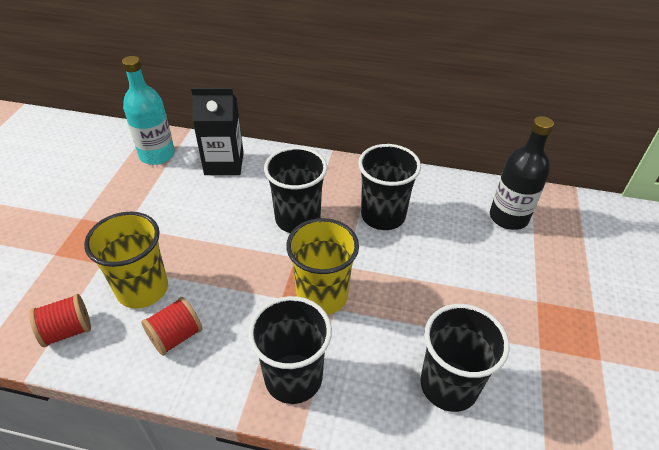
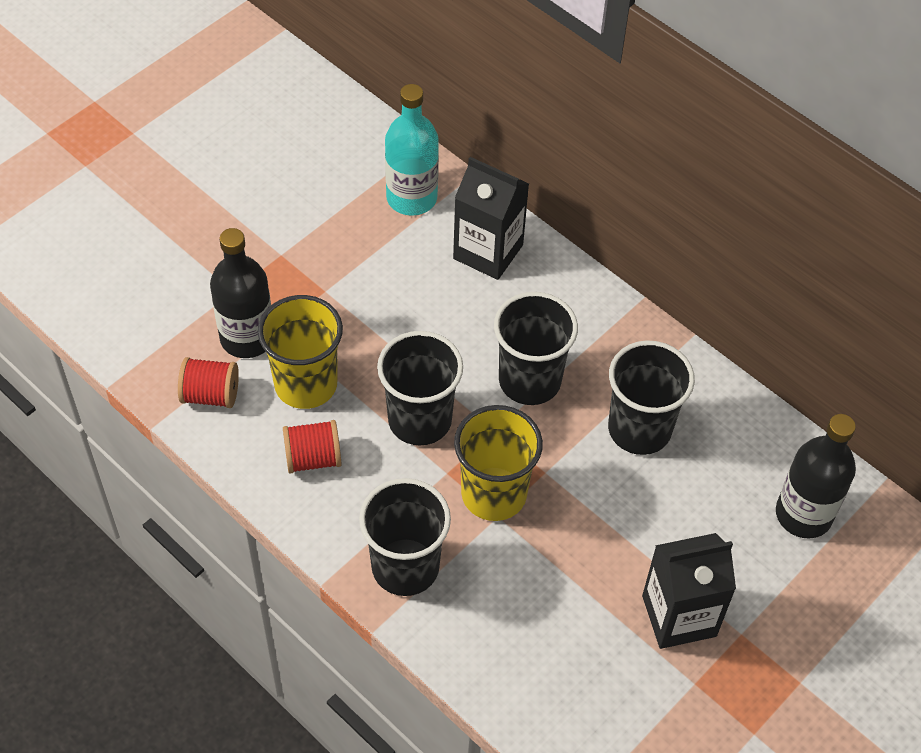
camera: 30 degrees right, 10 degrees up
(80, 279) = (247, 338): none -> black bottle
(449, 385) = (560, 663): black cup -> black cup (420, 420)
(494, 310) = (679, 616): none -> black carton

